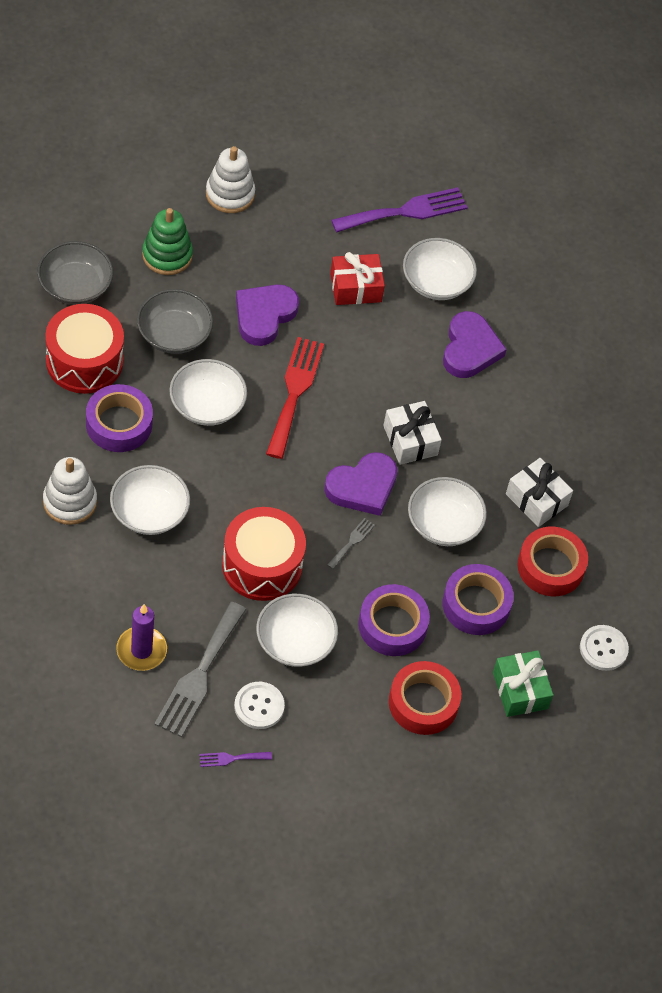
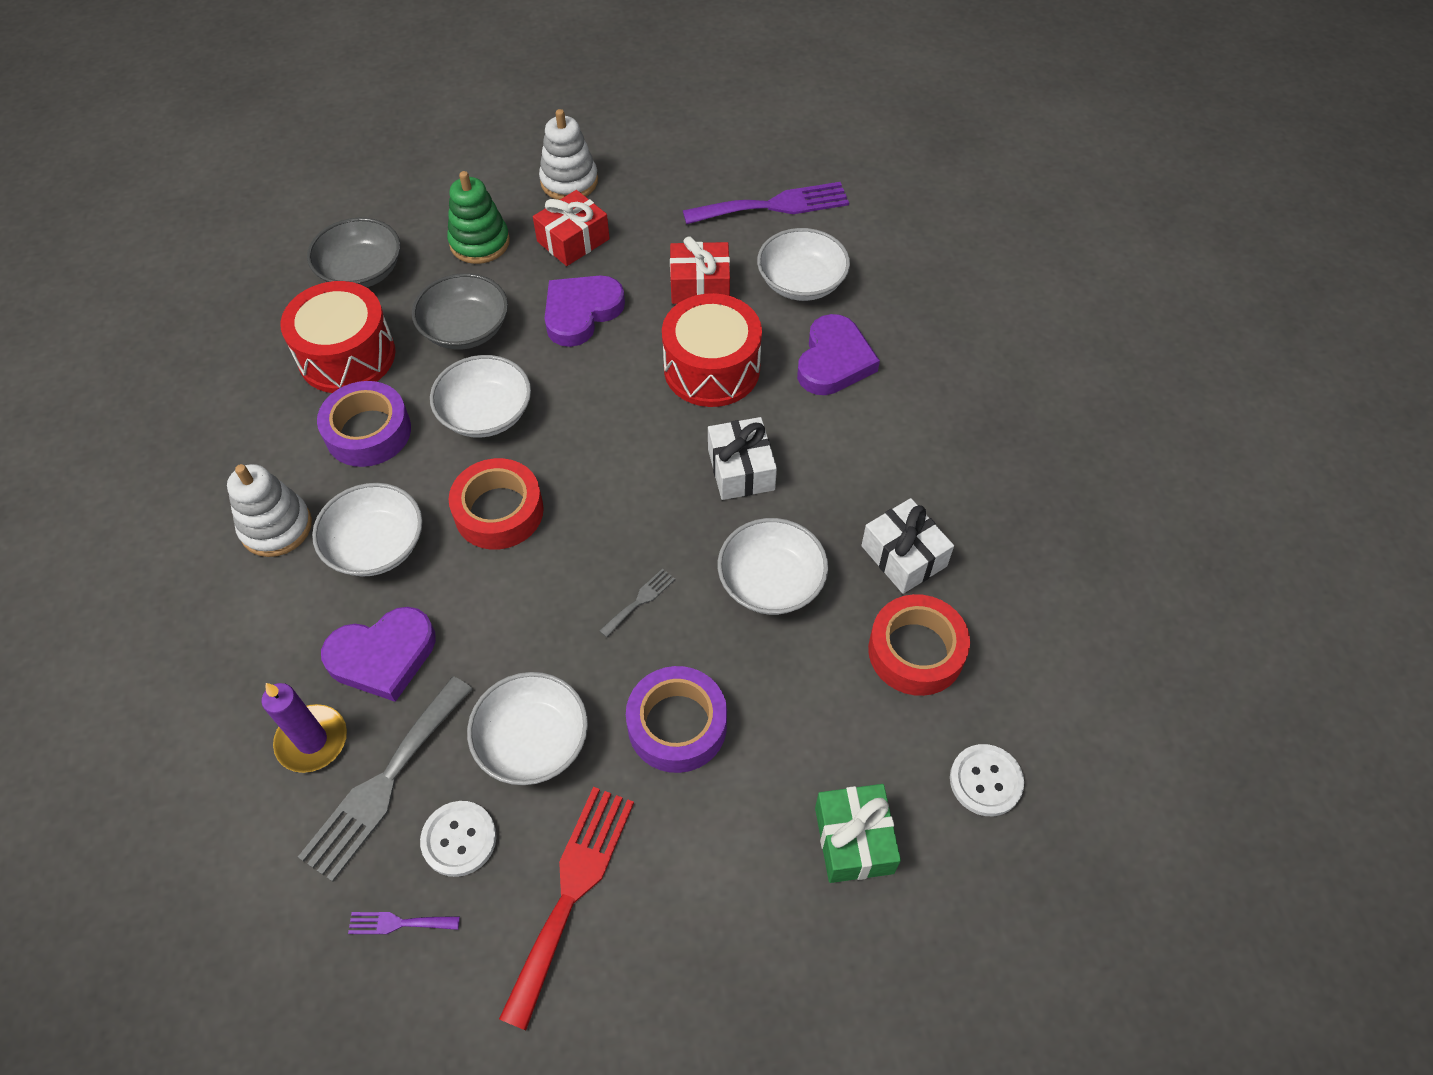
camera: 15 degrees right, 0 degrees up
(244, 250) = (573, 240): none -> red gift
(262, 565) = (510, 626): red drum -> red drum (712, 369)
(294, 393) = (600, 404): red fork -> red fork (571, 894)
(362, 487) = (667, 527): purple heart -> purple heart (383, 656)
(423, 703) = (704, 850): red tape -> red tape (499, 511)
(476, 604) = (802, 701): purple tape -> none

